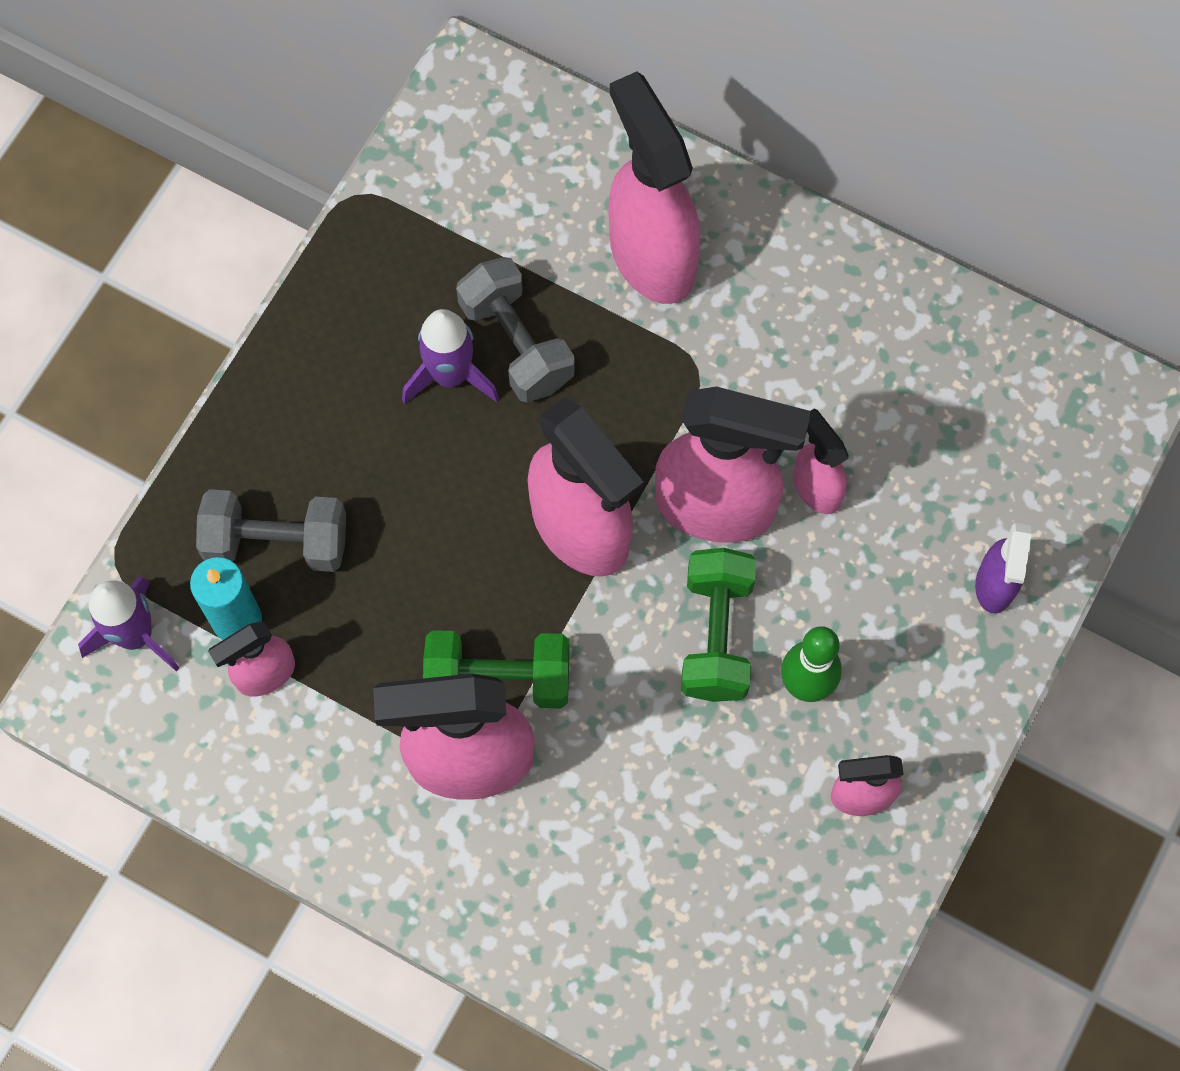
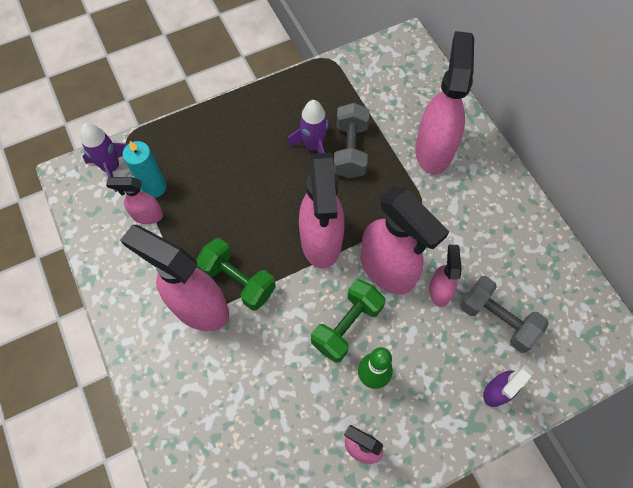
camera: 35 degrees right, 5 degrees down
(277, 542) = (194, 167): grey dumbbell -> grey dumbbell (497, 319)

